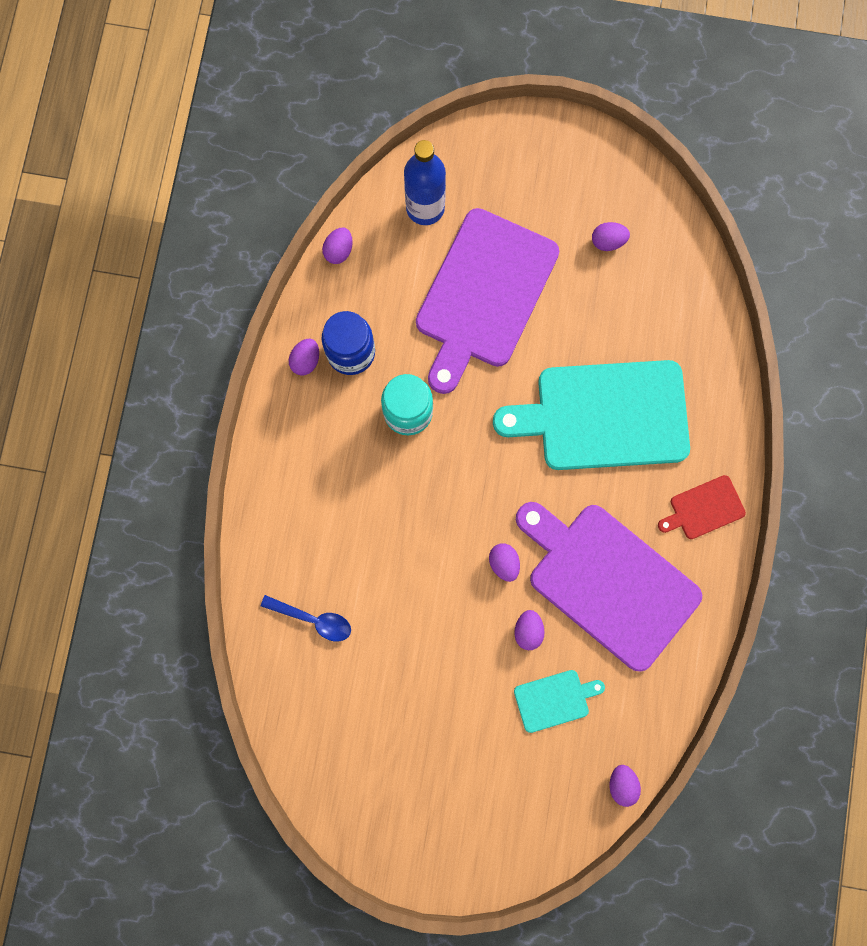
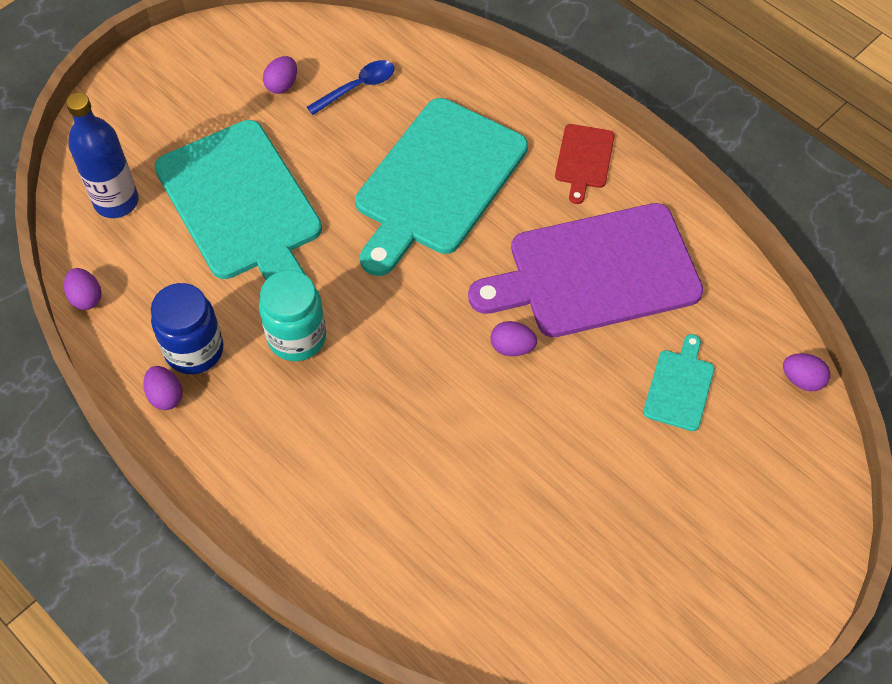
camera: 55 degrees left, 20 degrees down
(313, 619) = (436, 561): blue spoon -> blue spoon (357, 88)
(484, 295) = (242, 206): purple cutting board -> turquoise cutting board
(528, 631) = (594, 368): purple egg -> none

